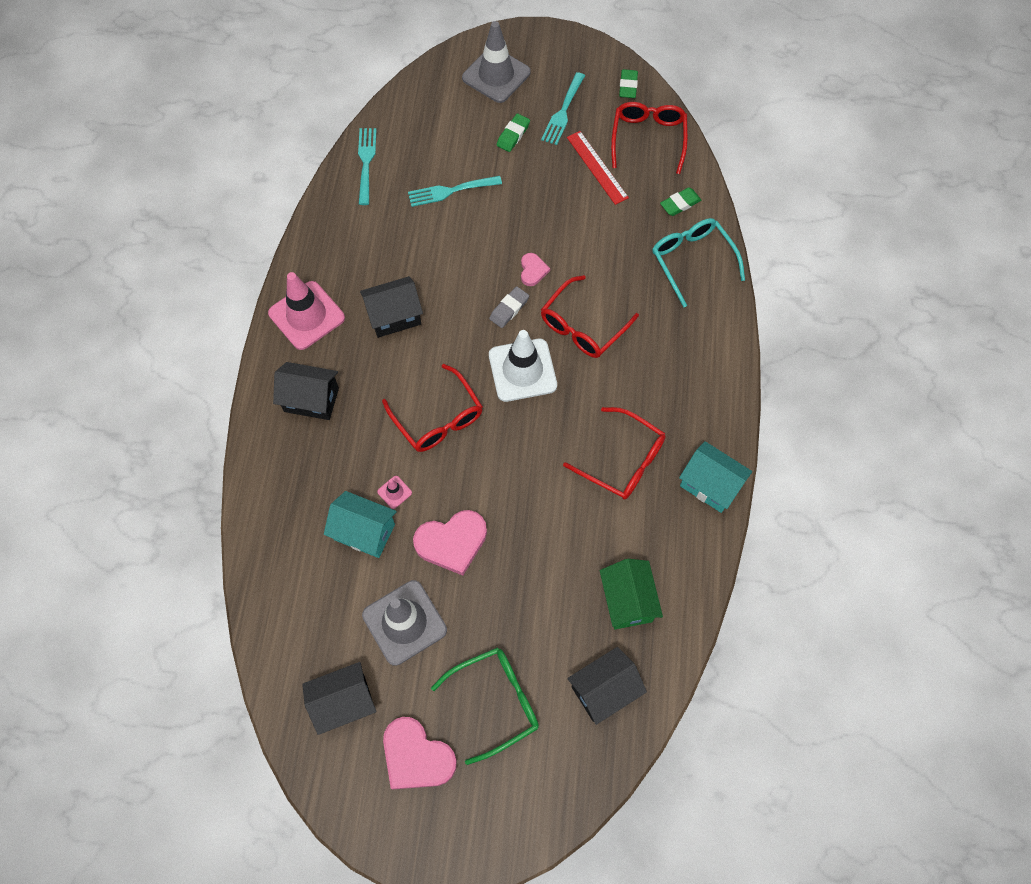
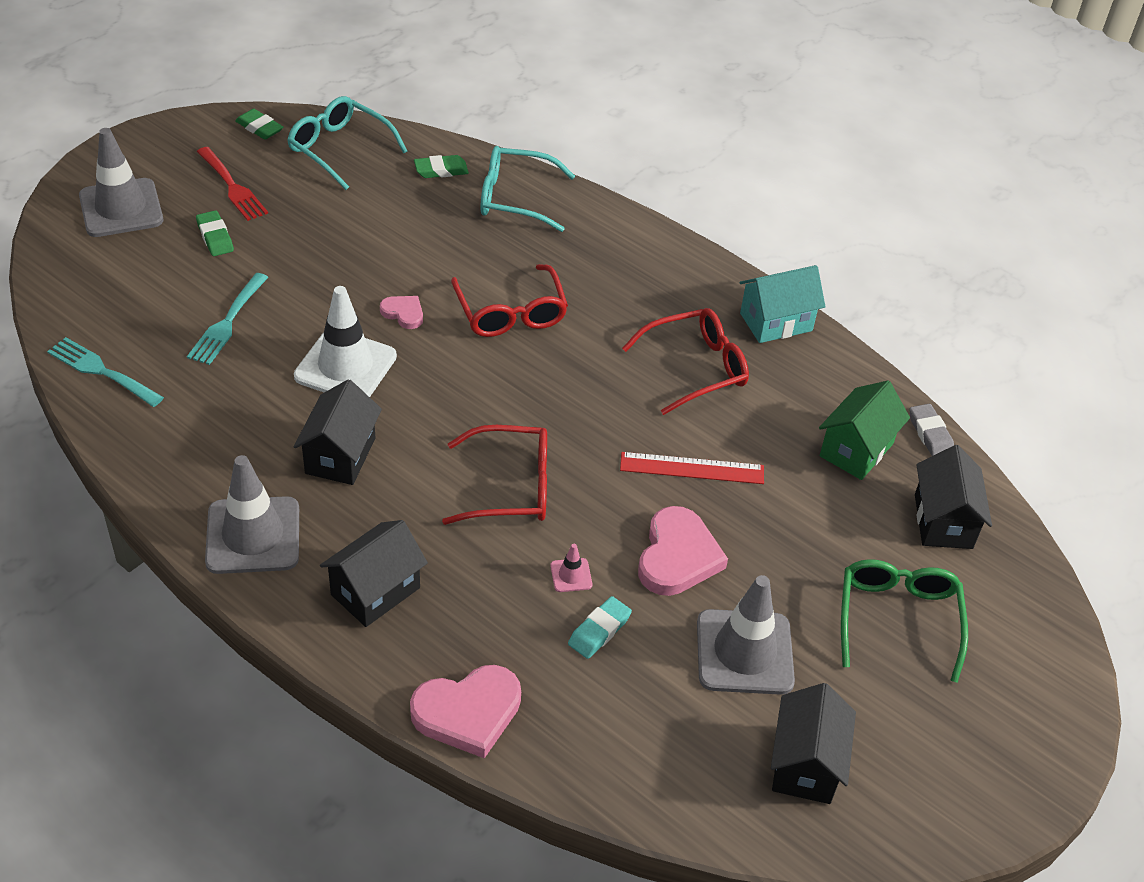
camera: 60 degrees left, 20 degrees down
(306, 315) = (253, 535): pink traffic cone -> grey traffic cone
(364, 532) = (599, 631): turquoise house -> turquoise eraser
(416, 756) = (918, 727): pink heart -> pink heart (468, 713)
(509, 309) = (431, 356): grey eraser -> grey eraser (930, 434)
(522, 370) = (518, 386): white traffic cone -> white traffic cone (345, 366)
(563, 112) = (232, 187): turquoise fork -> red fork
(597, 167) = (331, 201): red ruler -> red ruler (692, 468)
(627, 601) = (856, 450): green house -> green house turned 75 degrees counterclockwise
(648, 138) = (339, 149): red glasses -> turquoise glasses
(680, 204) = (441, 170): green eraser -> green eraser turned 75 degrees clockwise

